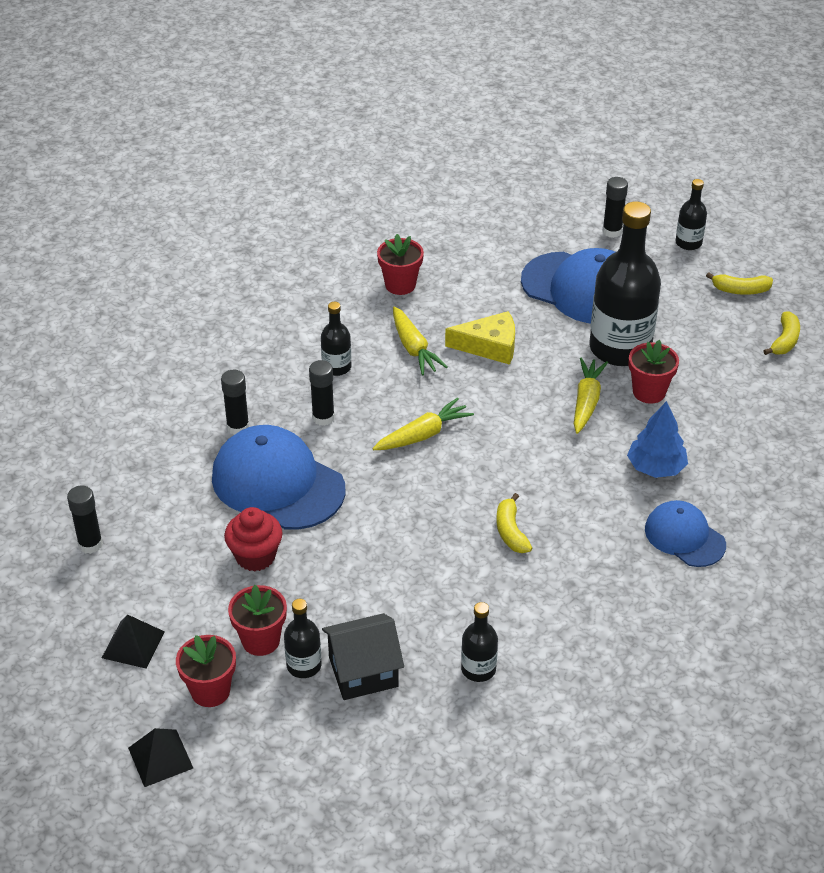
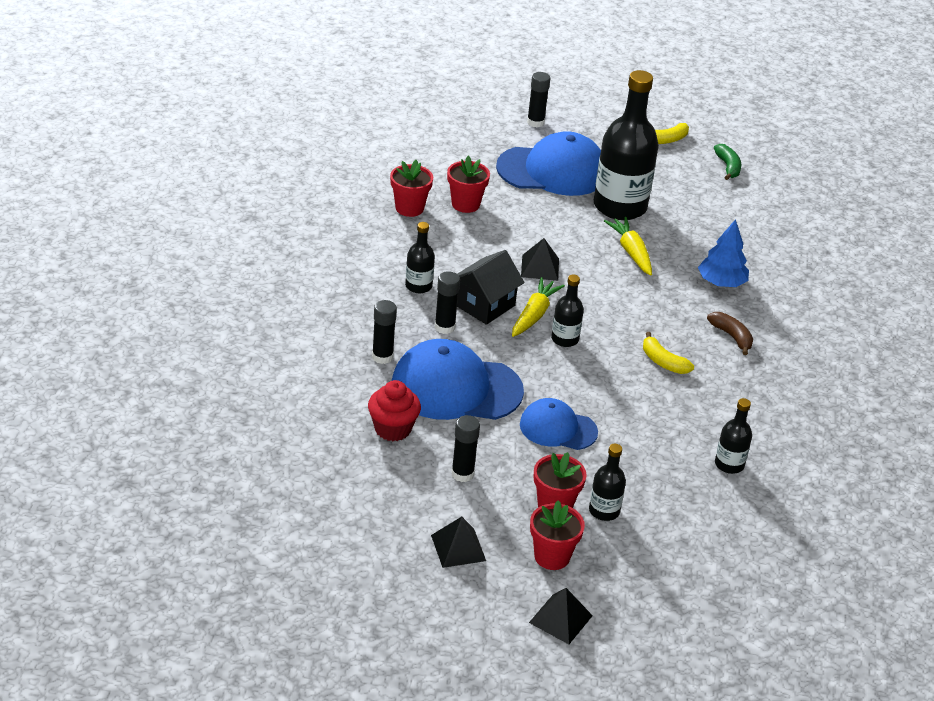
camera: 35 degrees left, 5 degrees down
(90, 544) = (348, 487): black glue stick -> black glue stick (462, 474)
(255, 556) = (491, 447): red cupcake -> red cupcake (392, 429)
(363, 672) = (651, 498): black house -> black house (484, 305)
(414, 348) = (466, 253): yellow carrot -> none
(474, 387) = (540, 267): none -> black pyramid
(489, 346) = (523, 234): yellow cheese -> none
(612, 531) = (732, 336): none -> brown banana
(649, 392) = (668, 231): red flower pot -> red flower pot (465, 204)
(684, 537) = (783, 323): blue cap -> blue cap (558, 428)
(688, 243) = (599, 116): black bottle -> black bottle (565, 339)
(784, 341) = (728, 167): yellow banana -> green banana

